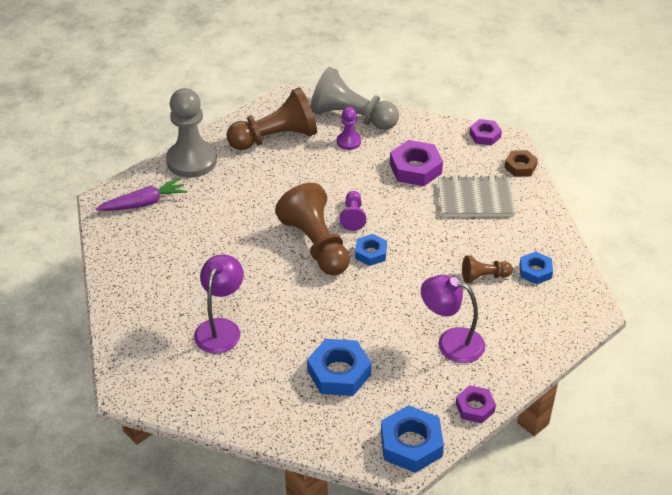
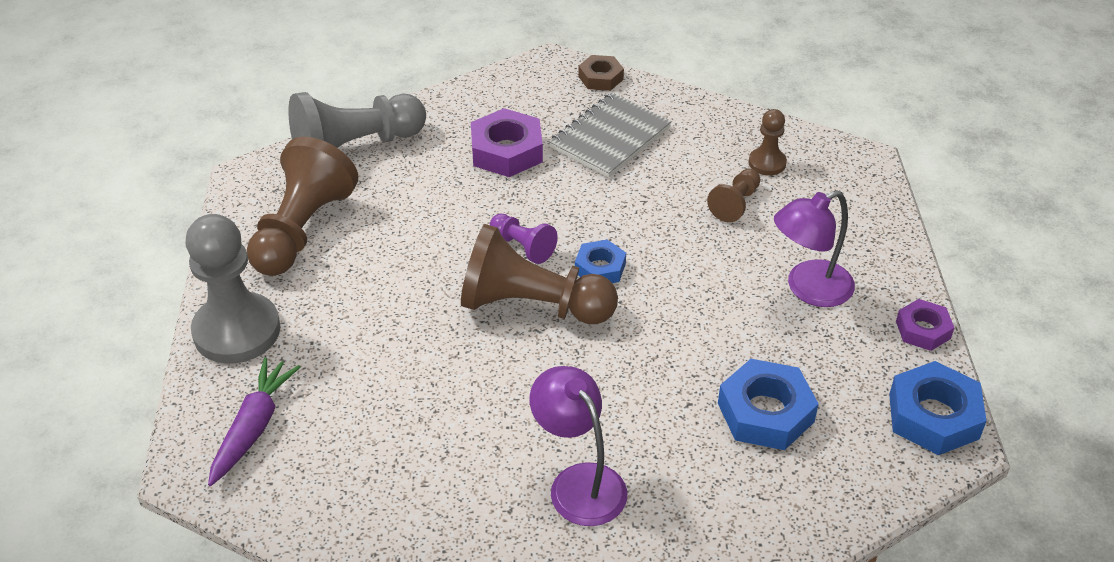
camera: 50 degrees left, 0 degrees up
(348, 142) = (393, 174): purple pawn -> none
(484, 135) = (521, 72): purple nut -> none
(535, 271) = (767, 163): blue nut -> brown pawn

